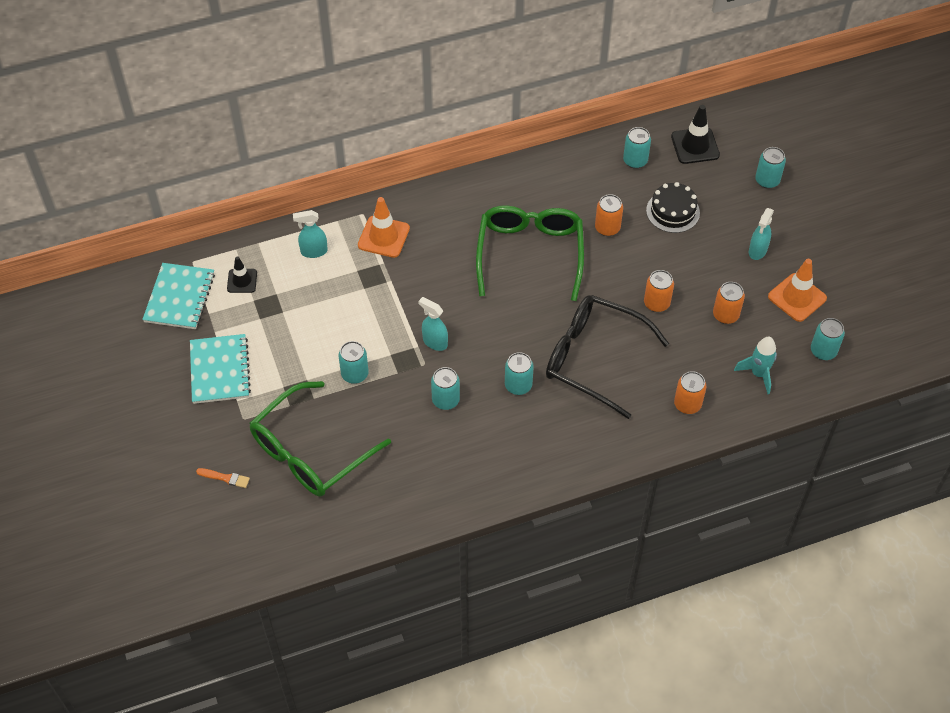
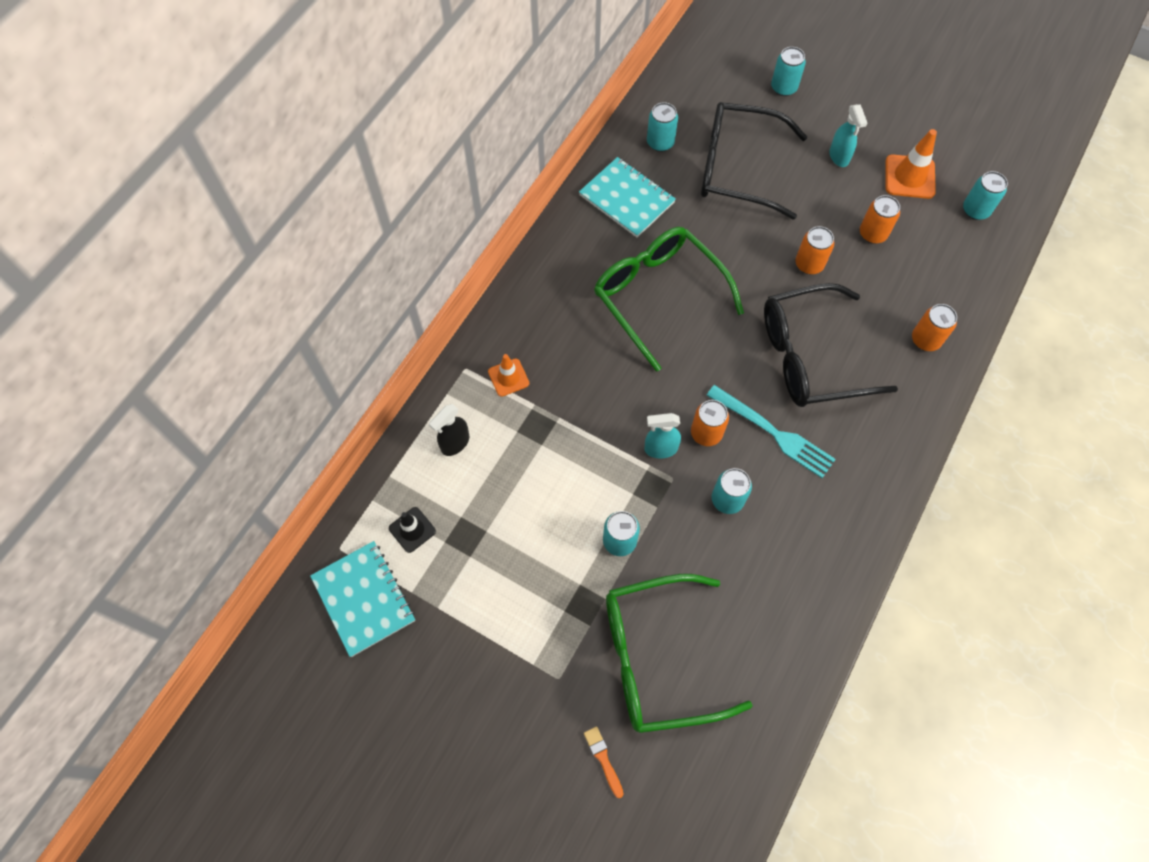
camera: 40 degrees left, 10 degrees up
(220, 370) = (483, 645): turquoise notebook -> turquoise notebook (627, 199)
(225, 478) = (603, 759): orange brush -> orange brush turned 90 degrees counterclockwise
(310, 451) = (657, 658): green glasses -> green glasses turned 75 degrees clockwise
(313, 251) = (455, 443): turquoise spray bottle -> black spray bottle
(383, 237) = (508, 377): orange traffic cone -> orange traffic cone, size x0.64
(518, 385) = (774, 433): turquoise can -> turquoise fork
(607, 228) = (699, 223): orange can -> orange can (706, 433)
(673, 211) = (737, 168): black cake -> black glasses
(695, 146) = (695, 95): black traffic cone -> none
(758, 374) = (950, 268): turquoise rocket -> none

